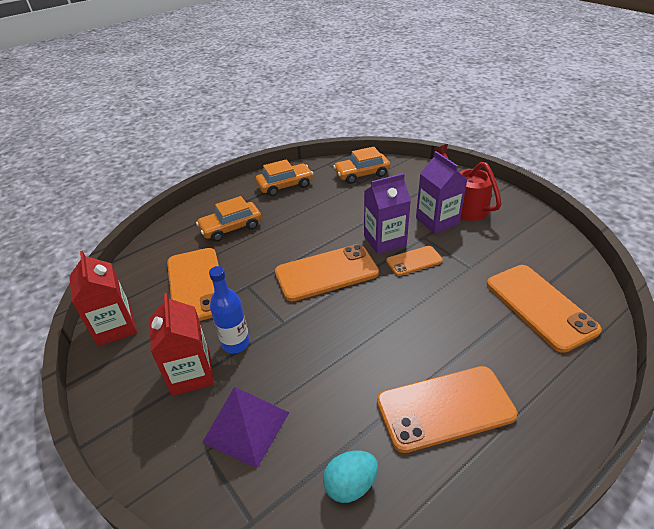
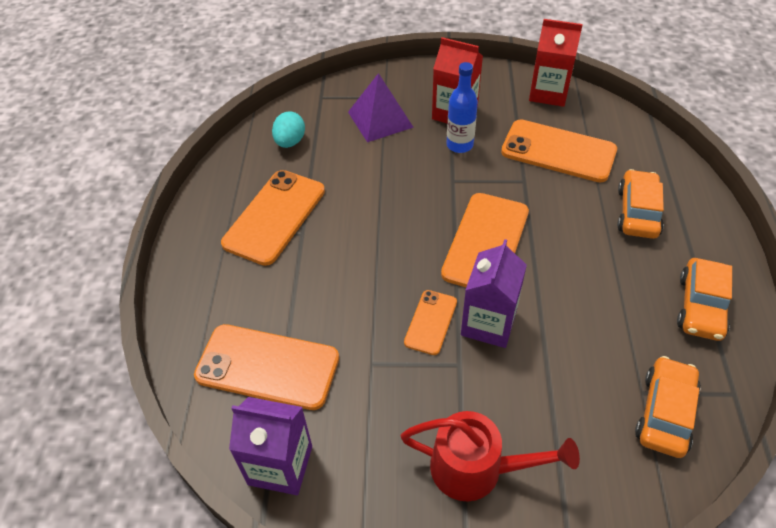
camera: 130 degrees right, 10 degrees up
(437, 221) = (474, 405): purple carton -> purple carton (280, 465)

